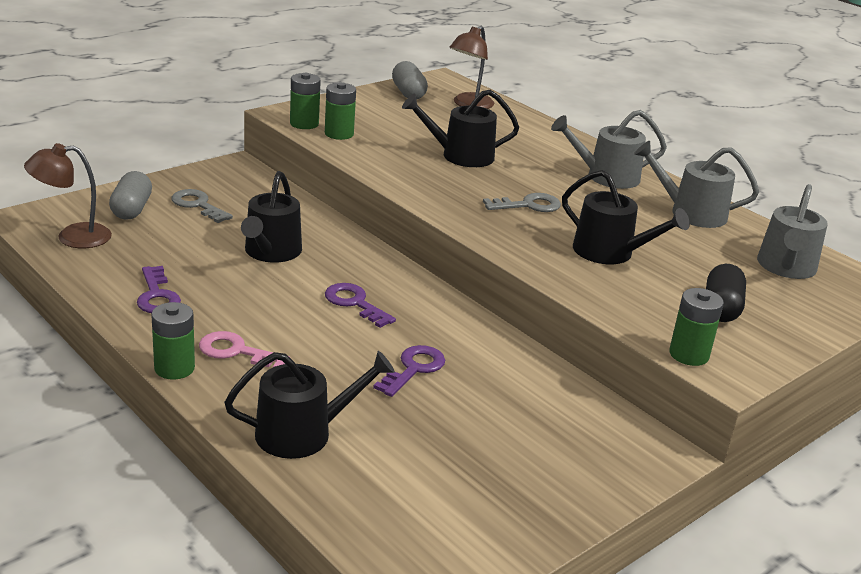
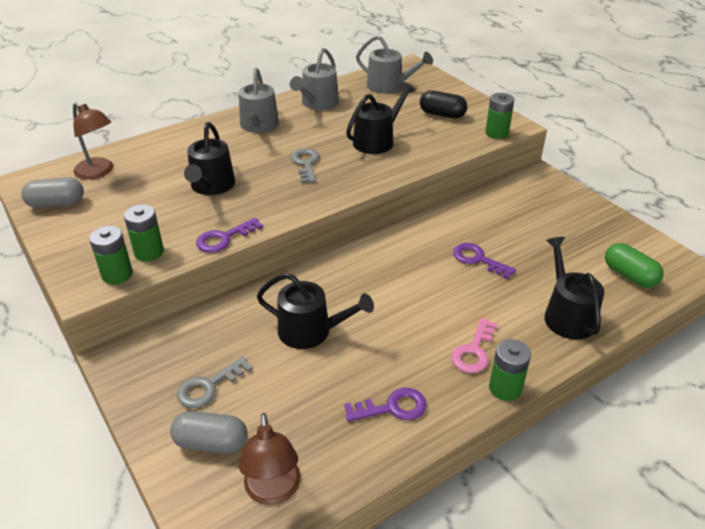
camera: 80 degrees left, 10 degrees up
(354, 303) = (394, 283): purple key -> purple key (224, 238)
(399, 512) = (629, 275): none -> green capsule

